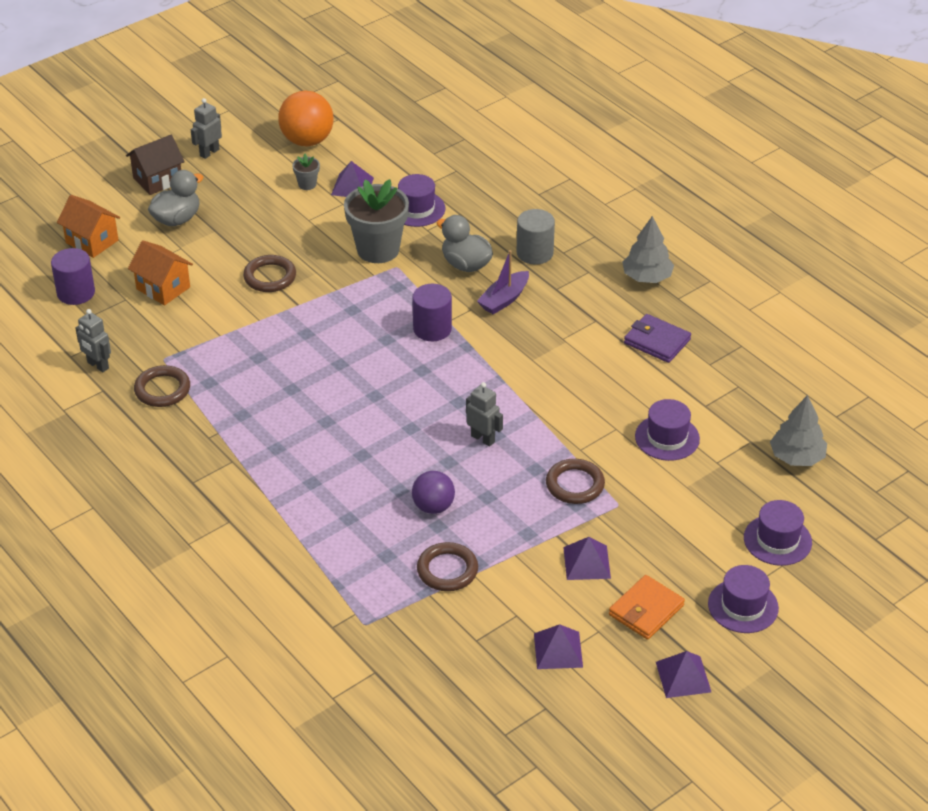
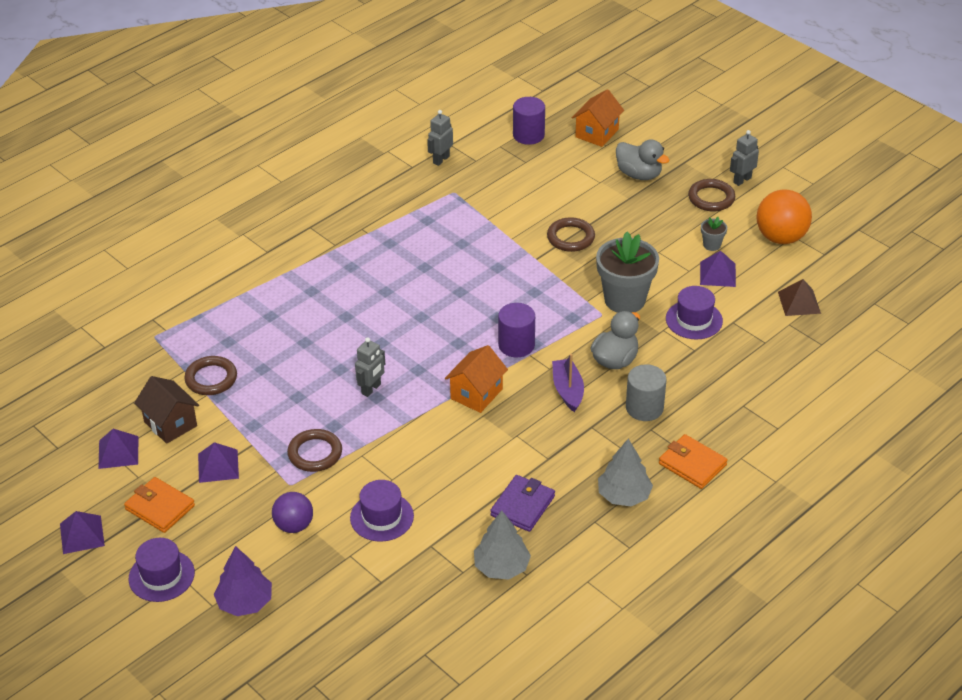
camera: 85 degrees right, 0 degrees up
(157, 180) = (692, 156): brown house -> brown house (170, 424)
(162, 389) = (416, 197): brown ring -> brown ring (711, 198)
(163, 288) = (543, 180): orange house -> orange house (476, 394)
(209, 152) = (742, 180): grey robot -> grey robot turned 75 degrees counterclockwise
(404, 143) = (799, 302): none -> brown pyramid
(433, 506) = (285, 364): purple ball -> purple ball (294, 525)
(504, 299) = (567, 390): purple boat -> purple boat turned 45 degrees clockwise
(611, 232) = (692, 464): none -> orange wallet
(777, 540) = (245, 602): purple hat -> purple tree
(797, 457) = (360, 619): grey tree -> grey tree (501, 567)

